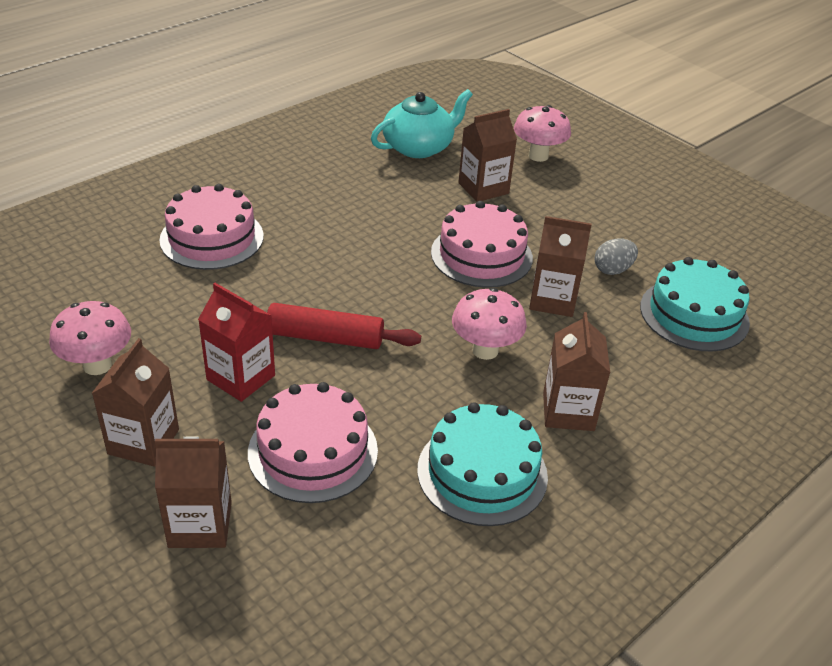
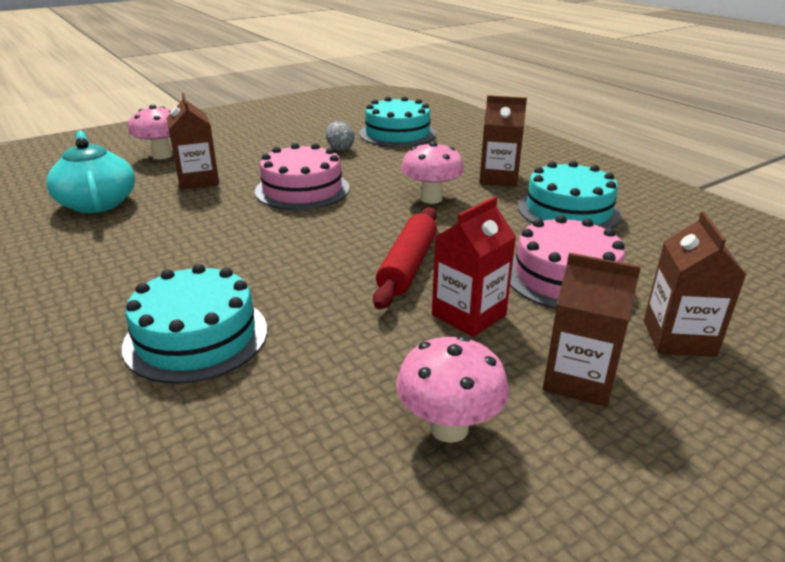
camera: 80 degrees left, 10 degrees down
(212, 238) = (196, 337): pink cake -> turquoise cake
(553, 300) = (372, 170): brown carton -> none

